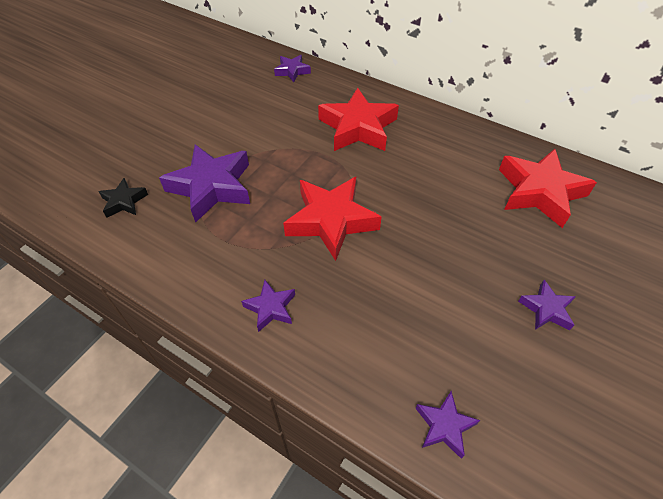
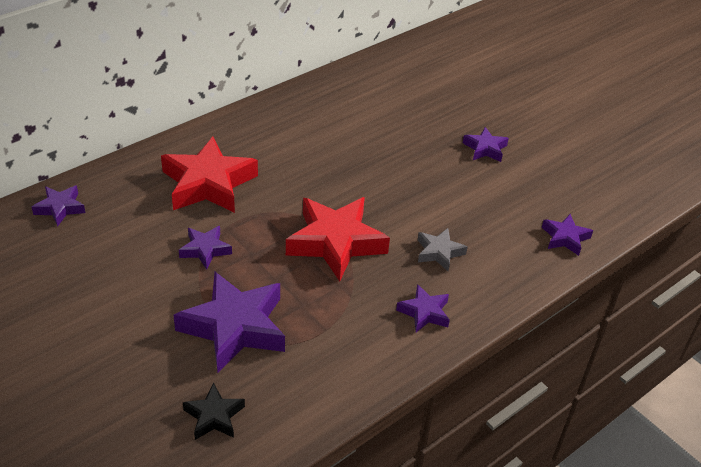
camera: 75 degrees left, 10 degrees down
(285, 148) = (205, 250): none -> purple star
(356, 301) = (439, 252): none -> grey star
(539, 192) = (366, 102): red star -> none

